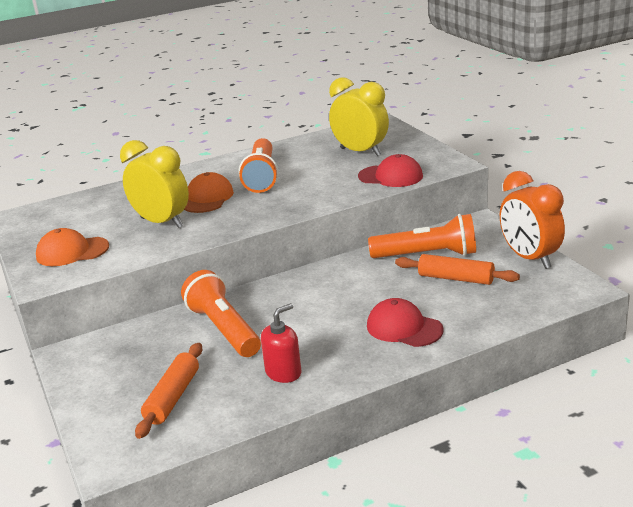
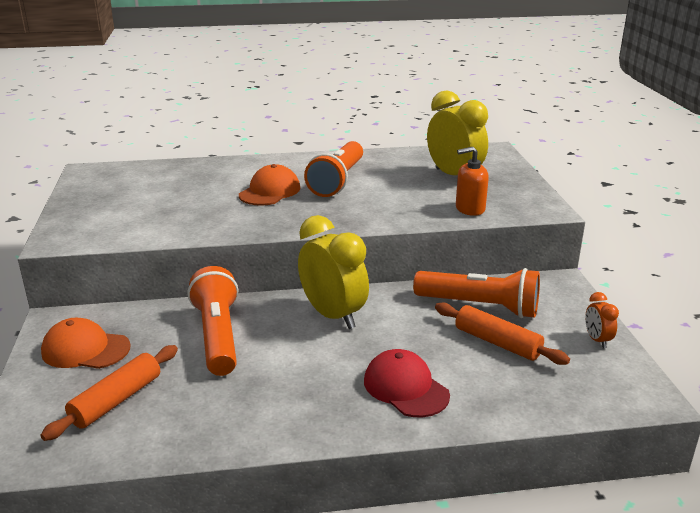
camera: 15 degrees right, 0 degrees up
(72, 252) = (107, 217): orange cap -> orange cap (85, 349)
(162, 222) = (209, 207): yellow clock -> yellow clock (333, 316)
(283, 372) = (244, 405): red soap dispenser -> none
(390, 176) = (470, 209): red cap -> orange soap dispenser
(529, 258) = (597, 340): orange clock -> orange clock, size x0.46

